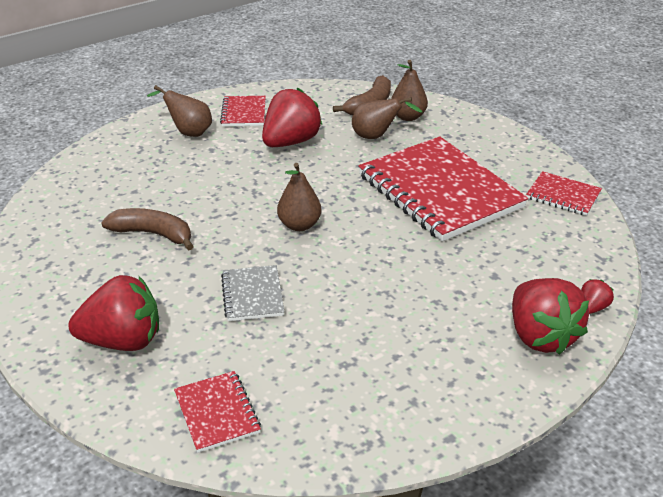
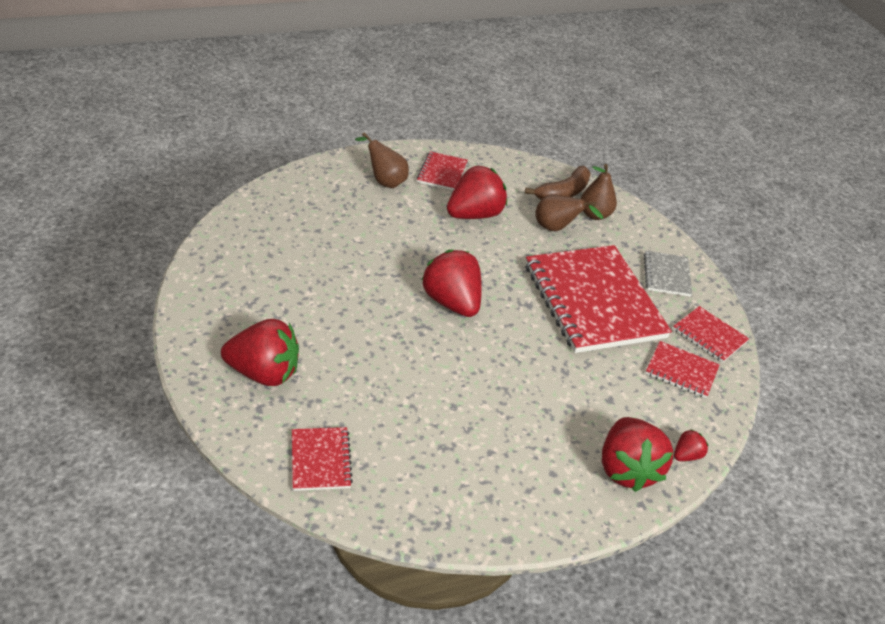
camera: 10 degrees right, 5 degrees up
(153, 234) = (320, 278): brown banana -> none
(252, 295) = (387, 360): grey notebook -> grey notebook (666, 275)
(299, 225) = (452, 302): brown pear -> red strawberry
(551, 233) = (681, 371): none -> red notebook

